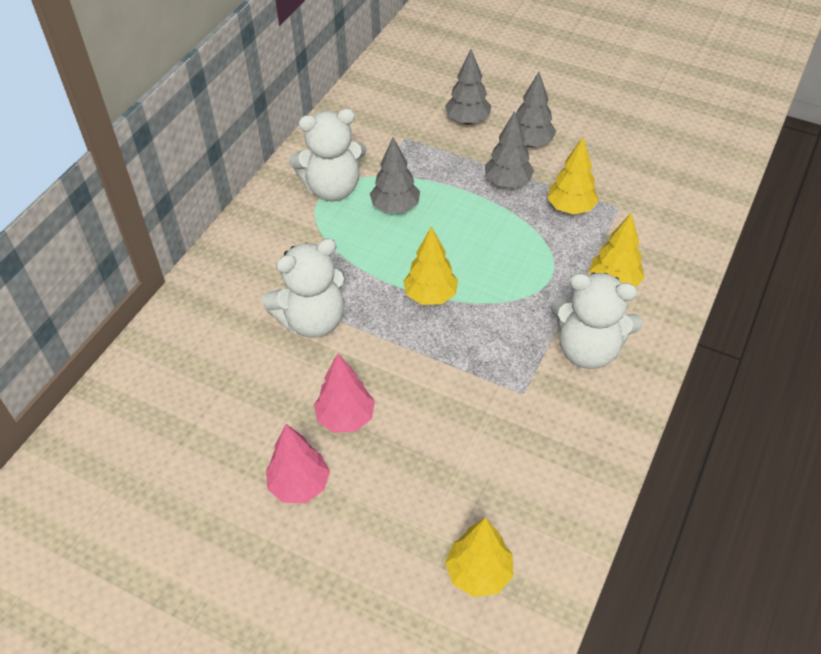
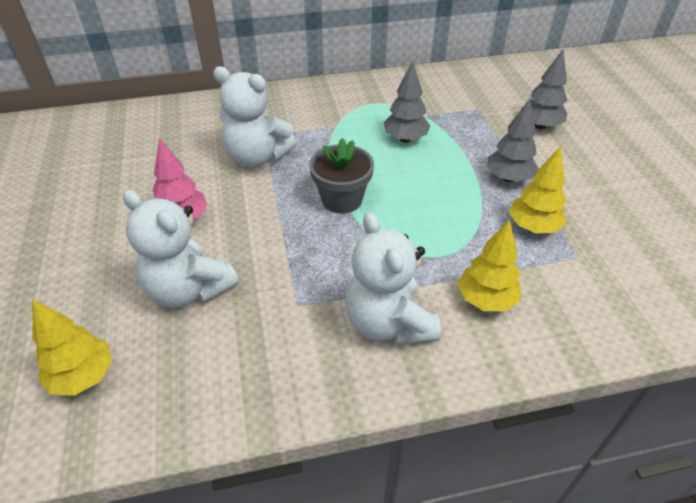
camera: 50 degrees right, 5 degrees down
(299, 485) = (104, 229): pink tree -> none
(332, 188) = (385, 104): white teddy bear -> white teddy bear (189, 289)
(430, 296) = (342, 199): yellow tree -> grey flower pot
(530, 143) = (568, 168): grey tree -> none

